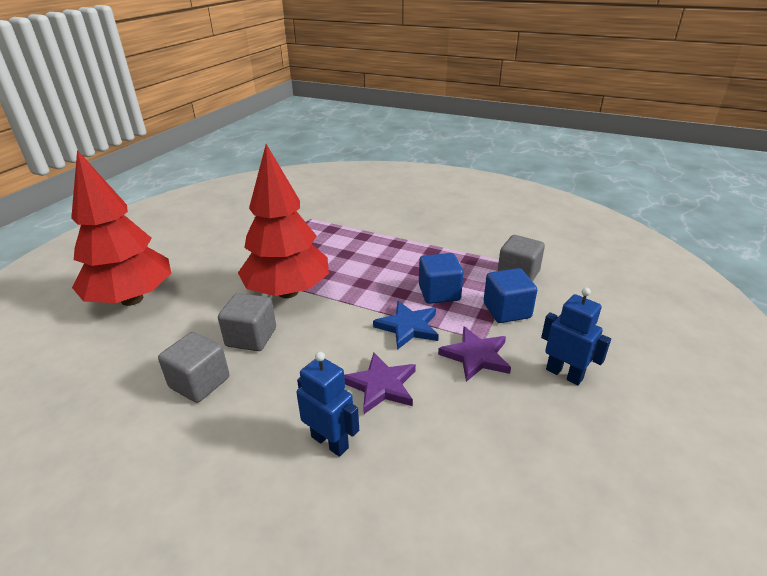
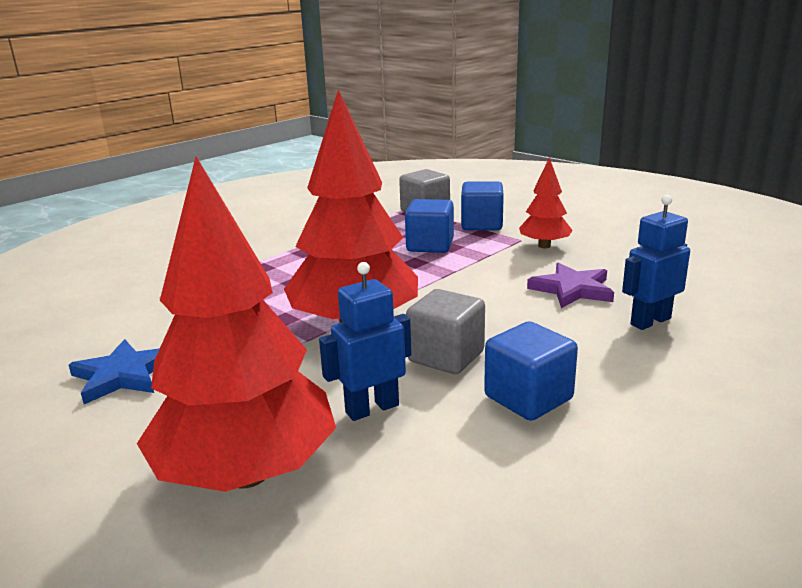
camera: 70 degrees left, 10 degrees down
(200, 382) = (528, 398): grey cube -> blue cube
(408, 327) = (481, 266): blue star -> blue star (123, 375)
(476, 356) = (544, 246): purple star -> red tree
(564, 374) = (581, 221): blue robot -> blue robot (372, 408)

